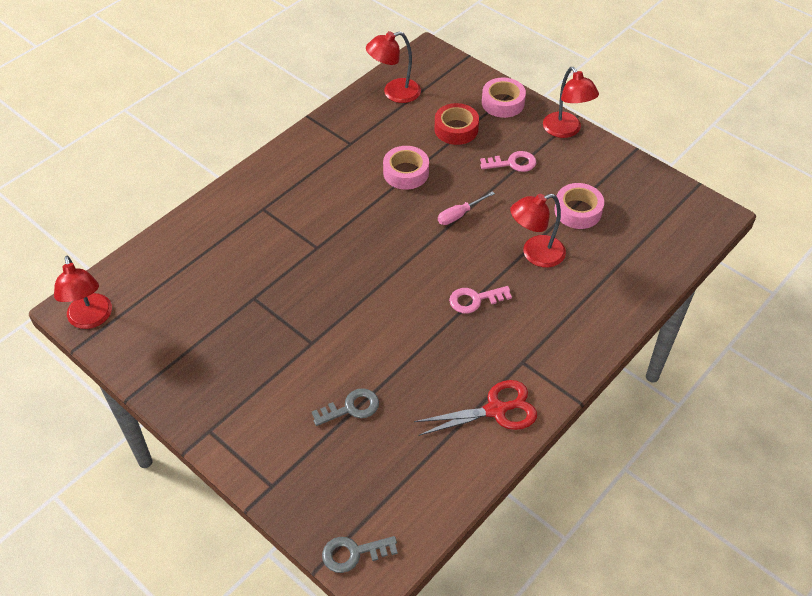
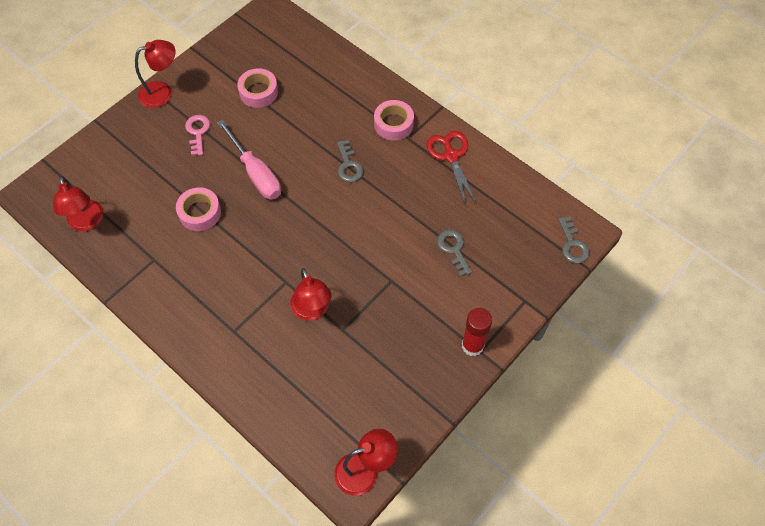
camera: 90 degrees left, 10 degrees up
(217, 423) = (472, 345): none -> red glue stick
(456, 129) = (147, 172): red tape -> none
(459, 215) = (256, 173): pink screwdriver -> pink screwdriver, size x1.86
(475, 300) = (349, 165): pink key -> grey key
(503, 103) = (118, 135): pink tape -> pink tape (393, 124)
(535, 254) = (303, 123): red lamp -> red lamp (312, 311)

